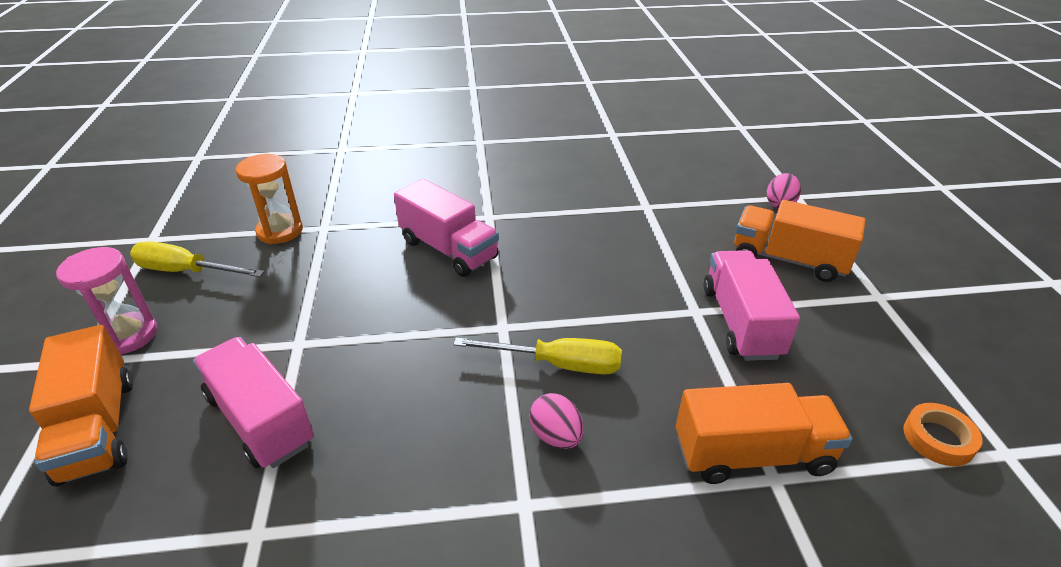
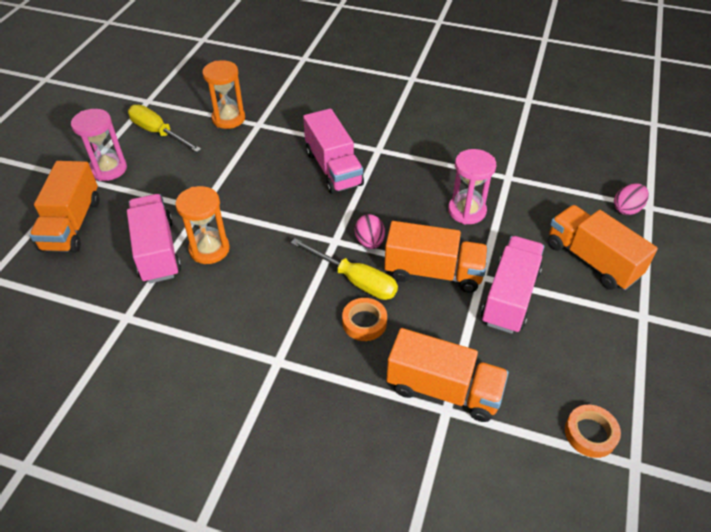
camera: 25 degrees right, 10 degrees up
(339, 392) = (209, 249): none -> orange hourglass
(556, 436) = (323, 327): pink egg -> pink egg (369, 242)
(603, 410) = (364, 322): none -> orange tape
(629, 250) = (466, 211): none -> pink hourglass
(641, 324) = (433, 272): none -> orange truck

